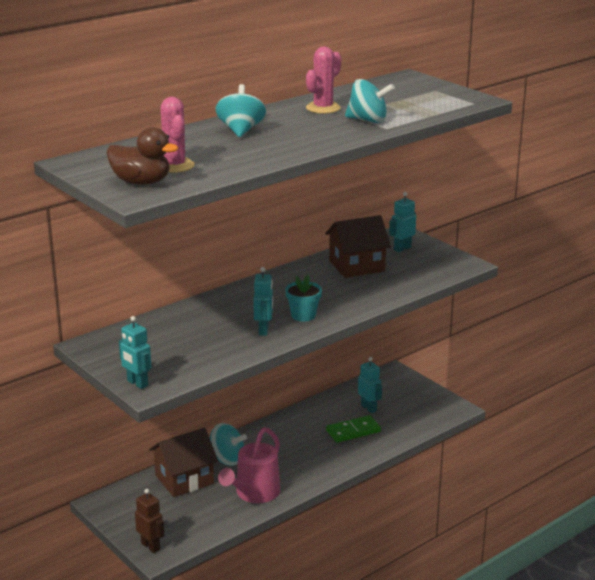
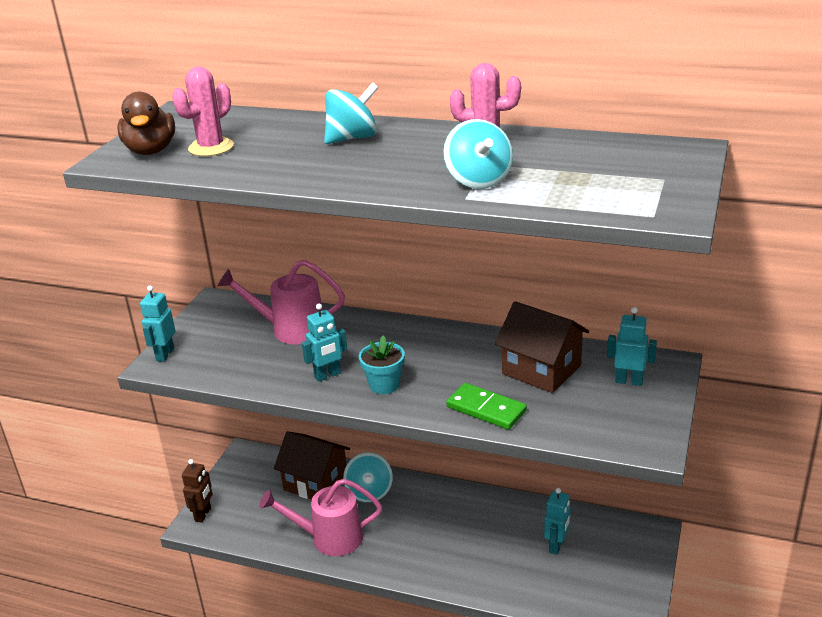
camera: 60 degrees right, 5 degrees up
(181, 327) = (290, 329): none -> pink watering can
(353, 431) = (500, 555): green domino -> green domino (486, 409)

